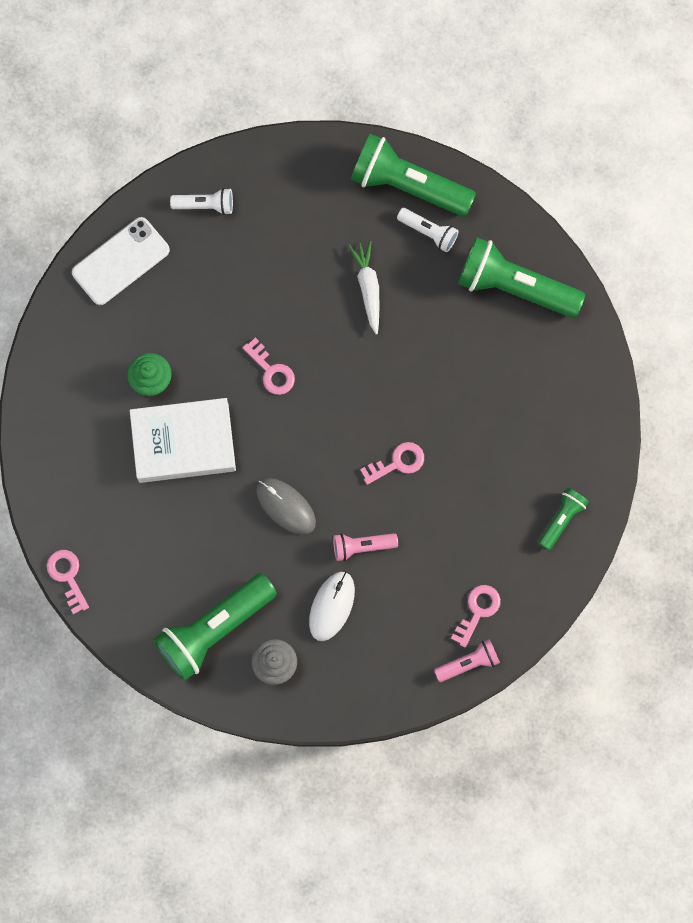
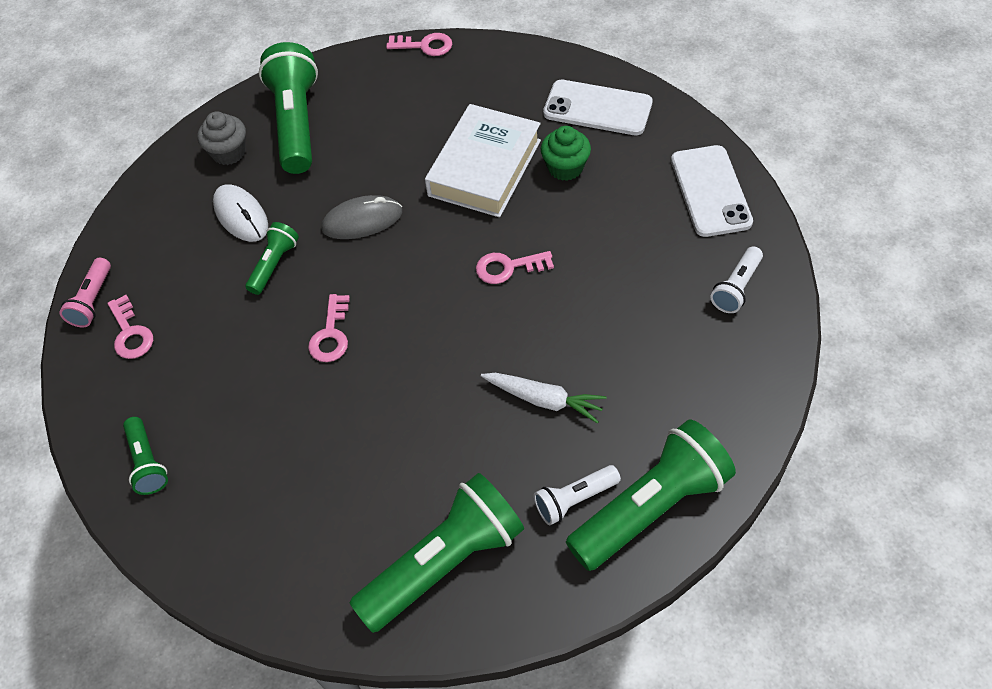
camera: 125 degrees right, 20 degrees down
(72, 388) = (597, 108): none -> white phone
(362, 547) = (274, 264): pink flashlight -> green flashlight

